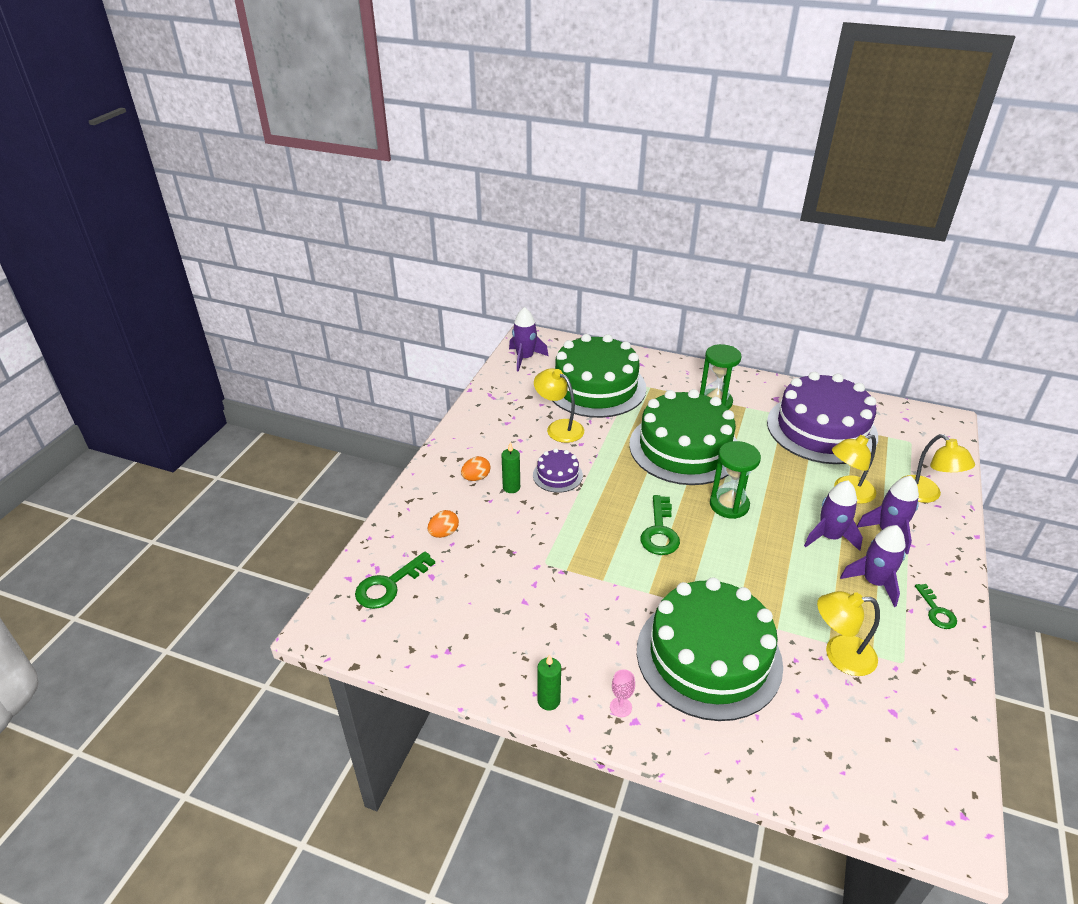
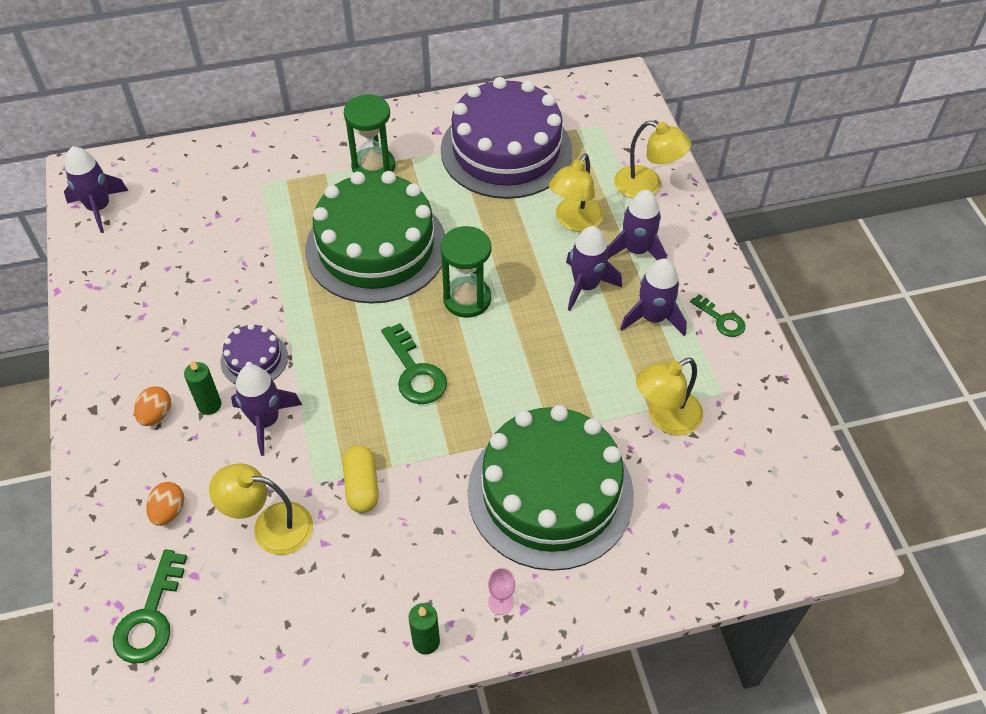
camera: 35 degrees left, 15 degrees up
(539, 513) = (266, 421): none -> purple rocket
(559, 427) = (212, 291): yellow lamp -> yellow lamp (270, 527)
(574, 581) = (361, 486): none -> yellow capsule
(595, 387) = (219, 210): green cake -> none

